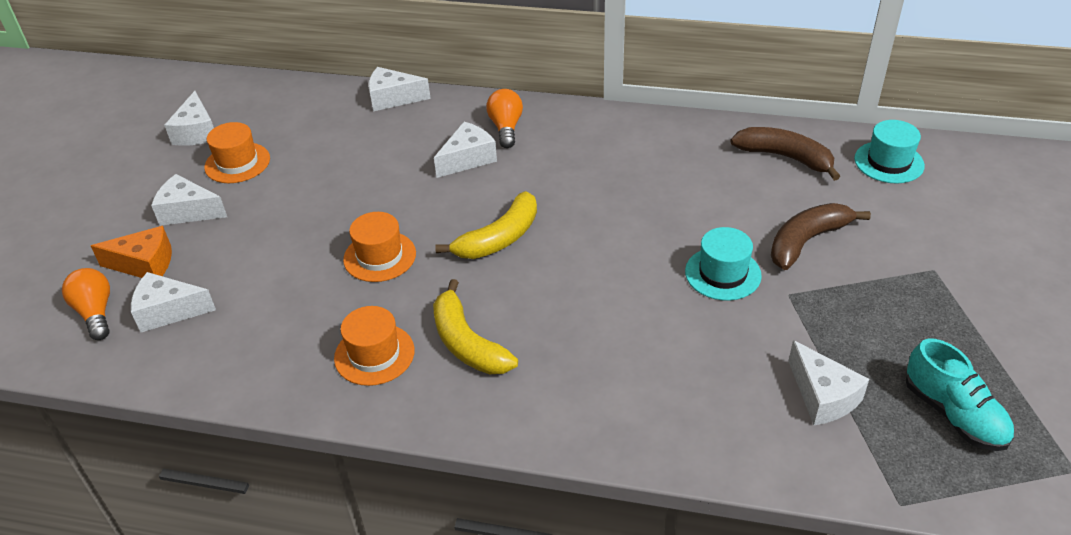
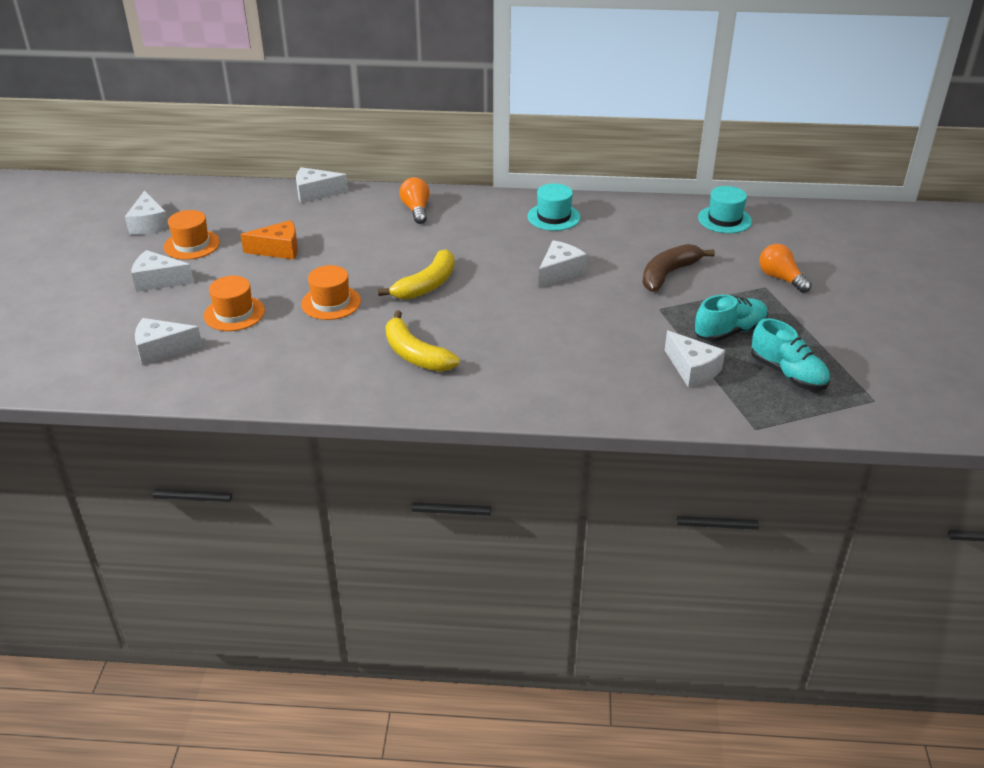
camera: 10 degrees left, 5 degrees down
(96, 312) = (99, 354): orange light bulb -> orange light bulb (780, 278)
(145, 264) = (131, 319): orange cheese -> orange cheese (278, 250)
(374, 354) = (342, 366): orange hat -> orange hat (234, 313)
(468, 159) = (389, 233): white cheese -> white cheese (559, 272)
(722, 273) = (607, 298): turquoise hat -> turquoise hat (553, 217)
(785, 157) = (645, 220): brown banana -> none
(879, 338) = (729, 332): none -> turquoise shoe

